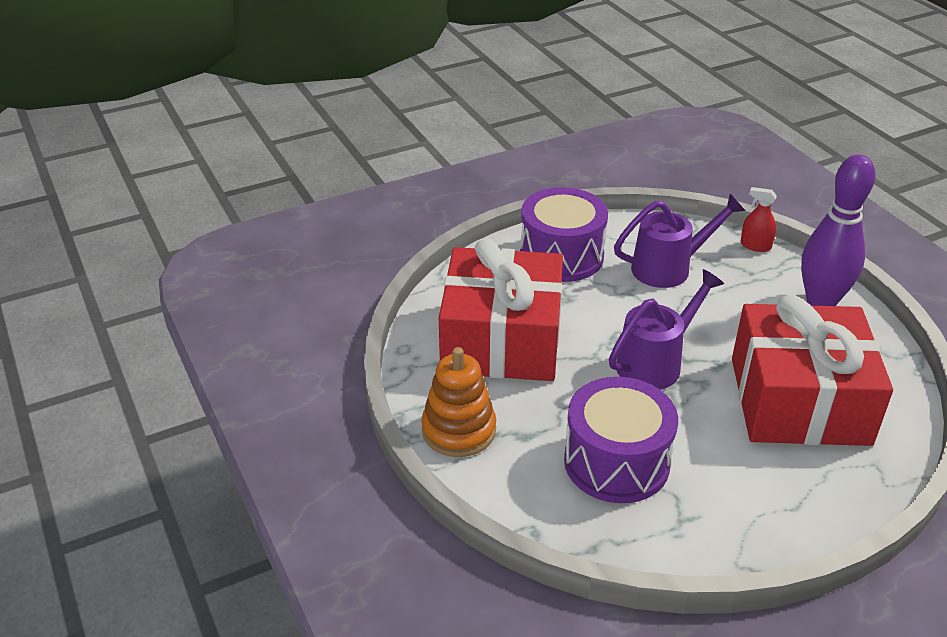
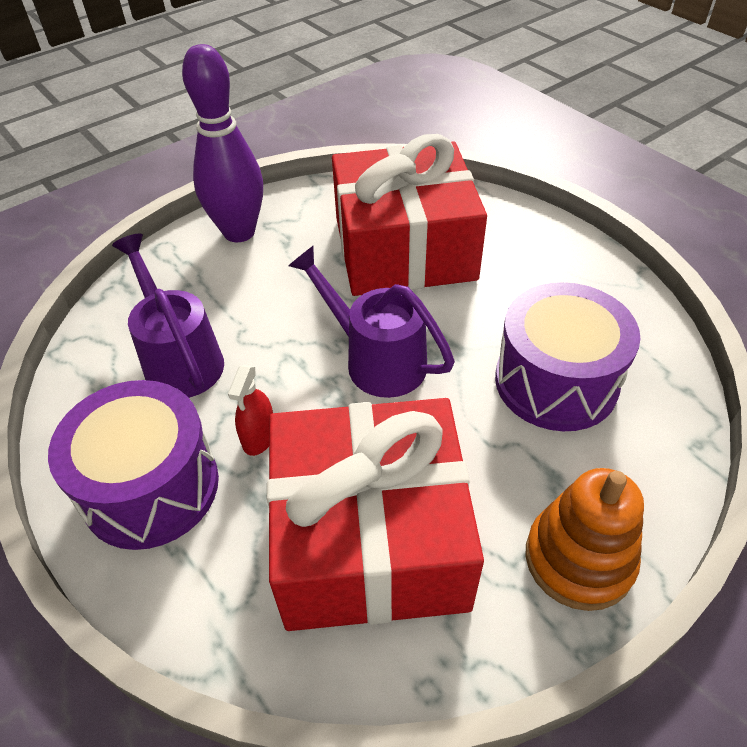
camera: 100 degrees left, 10 degrees up
(755, 245) = (130, 281): red spray bottle -> red spray bottle (259, 437)

